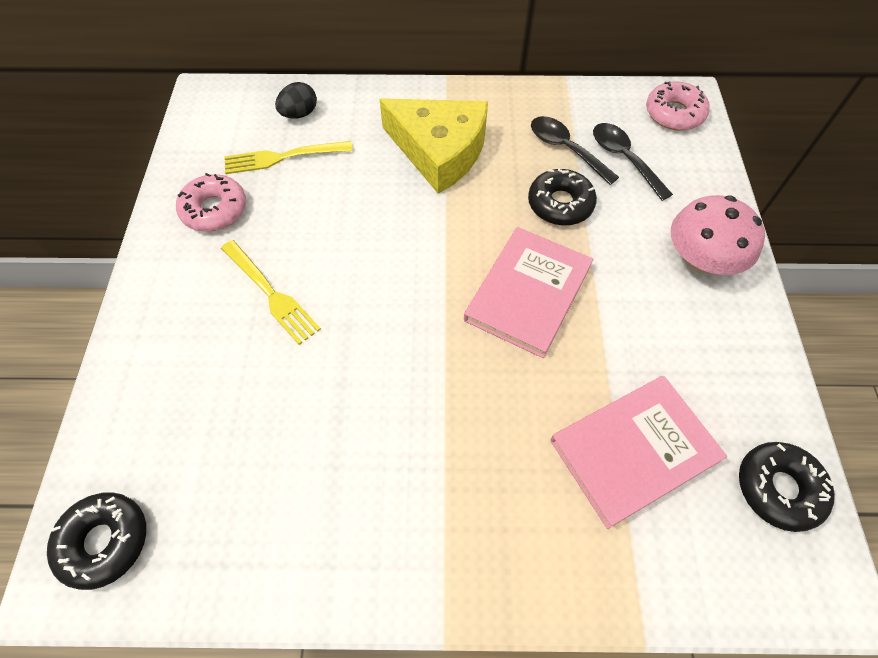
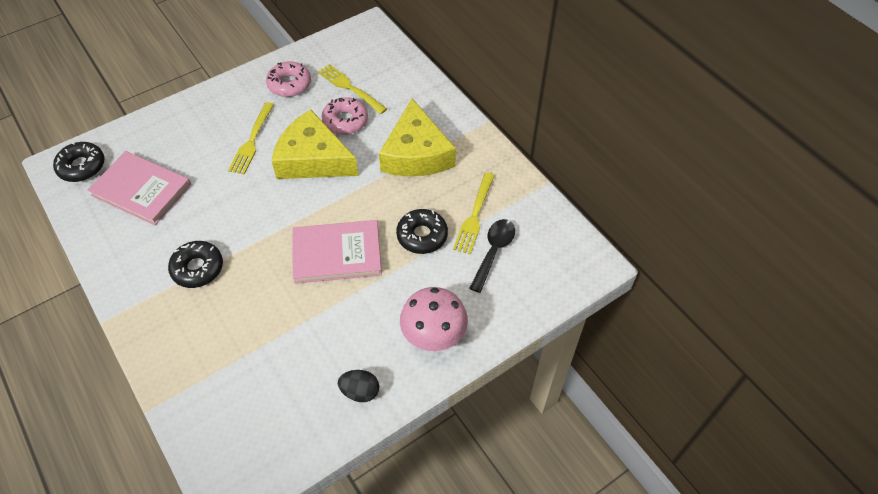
camera: 55 degrees right, 5 degrees down
(299, 114) = (390, 74): black egg -> black egg (360, 391)
(361, 245) = (313, 159): none -> yellow cheese
(565, 149) = (474, 215): black spoon -> yellow fork
(634, 450) = (260, 356): pink book -> pink book (141, 190)
(674, 113) = (567, 261): pink donut -> pink donut (345, 121)
(778, 488) = (281, 443): black donut -> black donut (197, 268)

